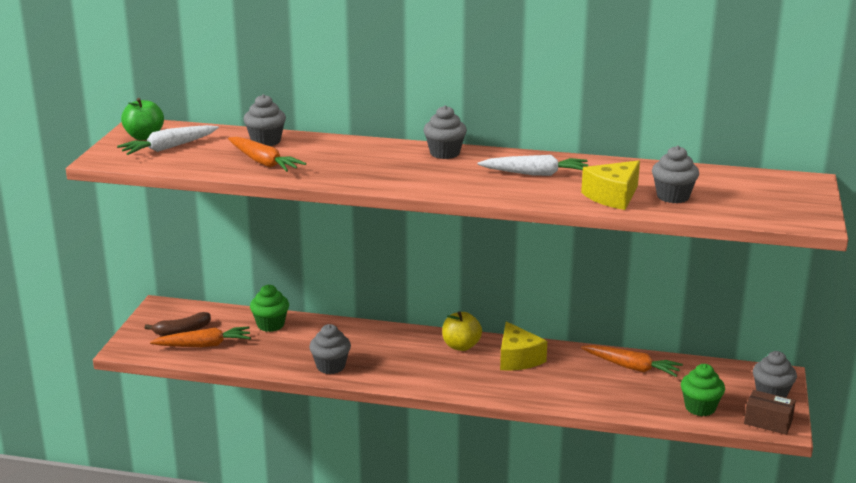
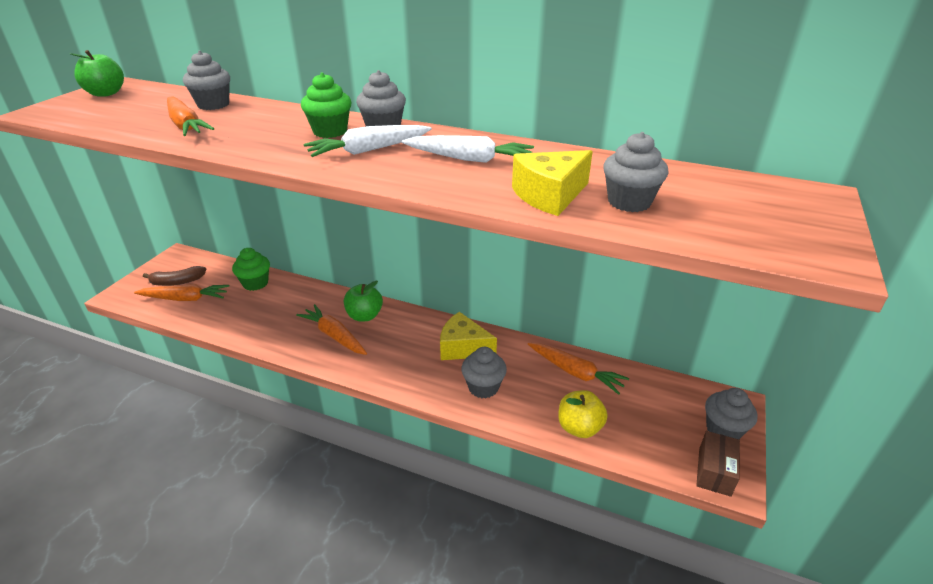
camera: 10 degrees right, 10 degrees up
(168, 148) = (113, 105): white carrot -> white carrot (368, 150)
(330, 366) = (282, 335): grey cupcake -> grey cupcake (483, 387)
(384, 361) = (334, 336): none -> orange carrot
(406, 342) = (364, 316): none -> green apple
(461, 346) = (414, 326): yellow apple -> yellow apple (579, 428)
(518, 358) = (463, 347): yellow cheese -> yellow cheese turned 120 degrees clockwise
(700, 408) = (638, 438): green cupcake -> green cupcake (330, 131)
(768, 422) = (714, 471): brown box -> brown box turned 75 degrees clockwise

